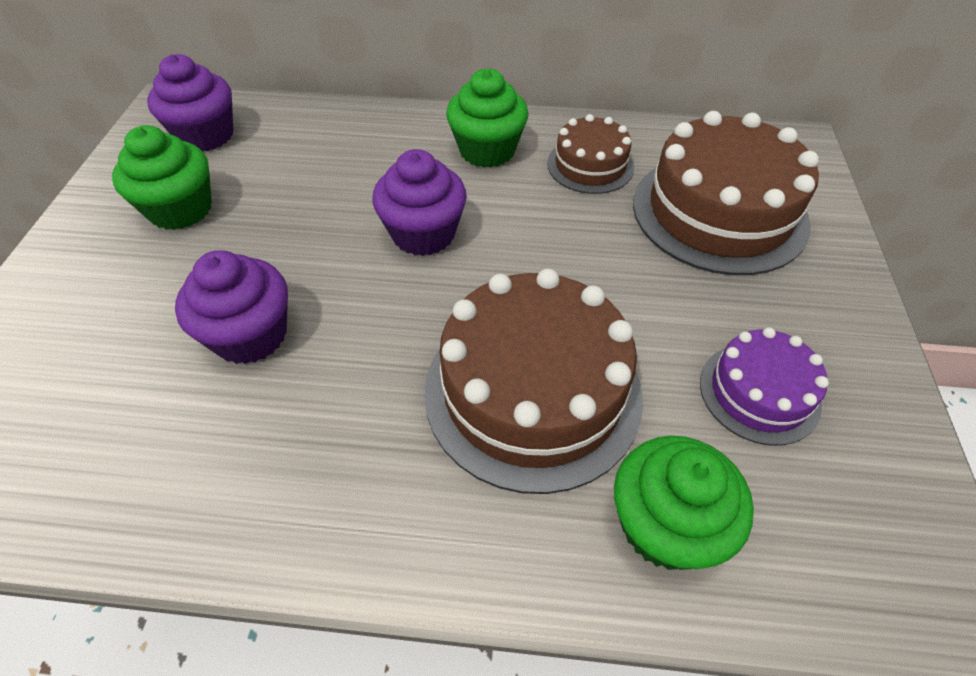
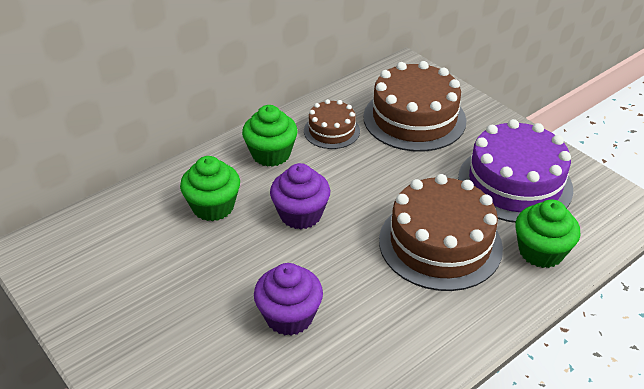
camera: 45 degrees left, 10 degrees down
(181, 209) = (146, 294): green cupcake -> green cupcake (213, 207)
(206, 135) = (88, 249): purple cupcake -> none
(759, 392) = (514, 183): purple cake -> purple cake, size x1.85

